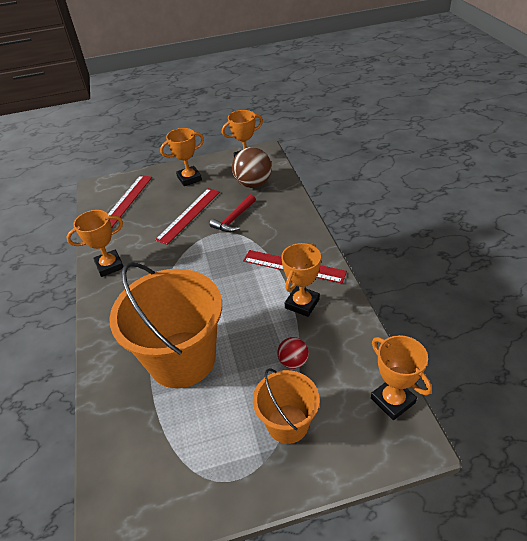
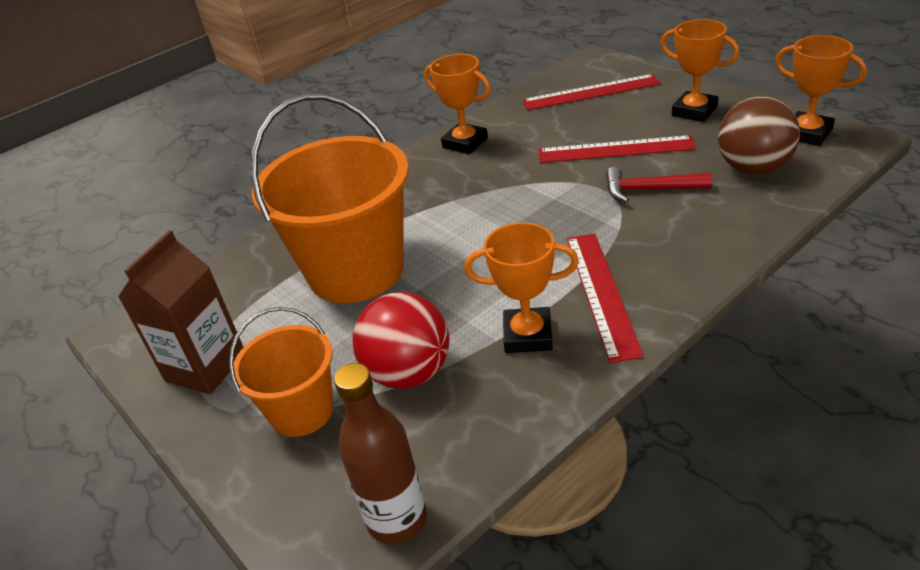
camera: 65 degrees right, 5 degrees down
(205, 472) = (205, 367): none -> brown carton
(293, 361) = (409, 373): red ball -> red ball, size x1.84
(392, 400) = (397, 519): orange trophy -> brown bottle

